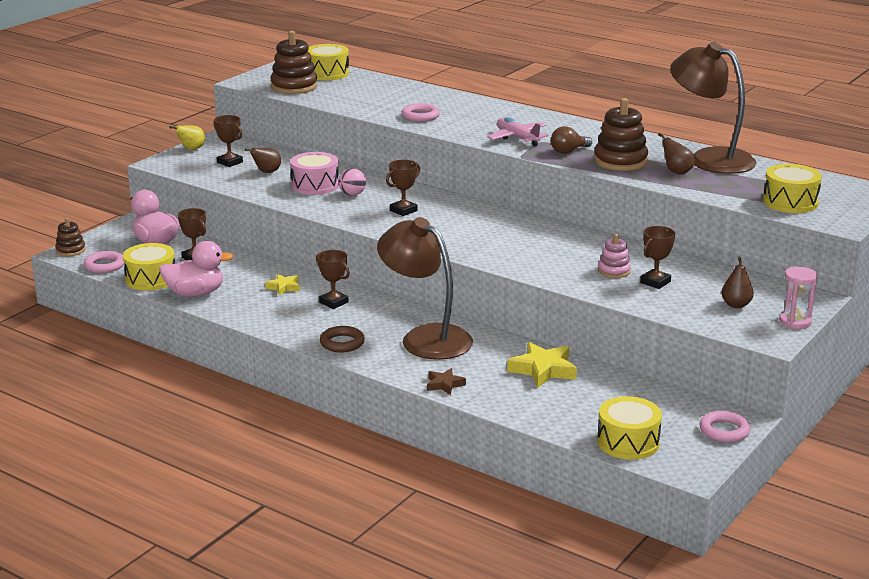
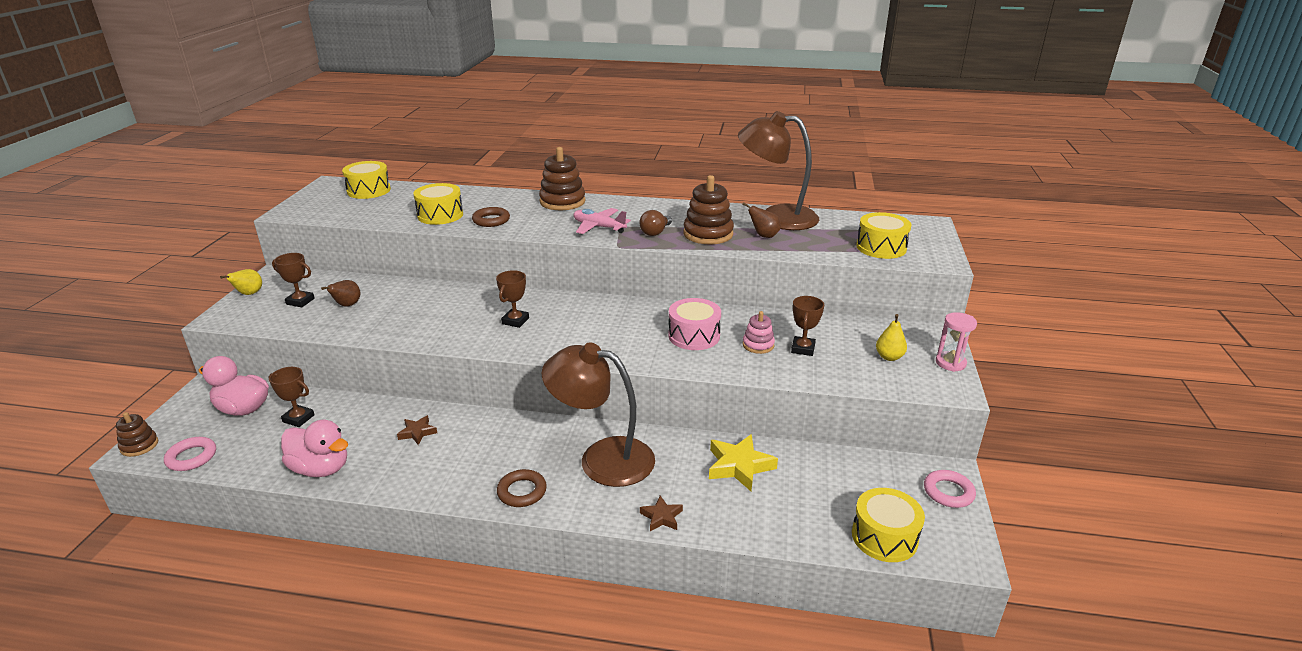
camera: 25 degrees left, 5 degrees up
(150, 279) = (257, 462): yellow drum -> yellow drum (440, 215)
(195, 294) = (321, 468): pink duck -> pink duck turned 60 degrees clockwise
(284, 287) = (417, 432): yellow star -> brown star
(294, 87) = (343, 210): brown stacking toy -> brown stacking toy (562, 202)
(315, 185) = (407, 310): pink drum -> pink drum (694, 336)
(333, 302) = (481, 438): brown trophy -> none
(352, 194) = (452, 313): pink ball -> none
(420, 116) = (491, 220): pink ring -> brown ring
(736, 305) = (889, 357): brown pear -> yellow pear

